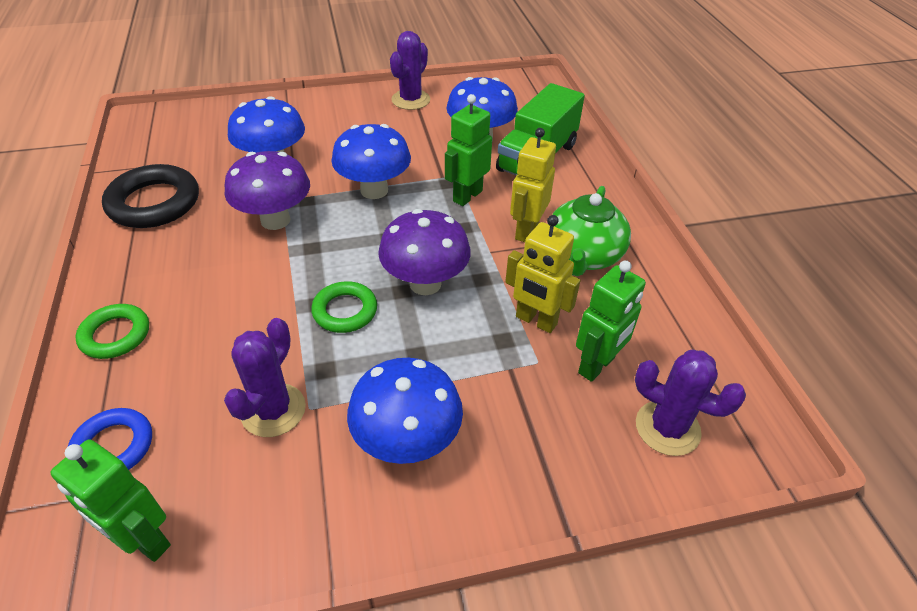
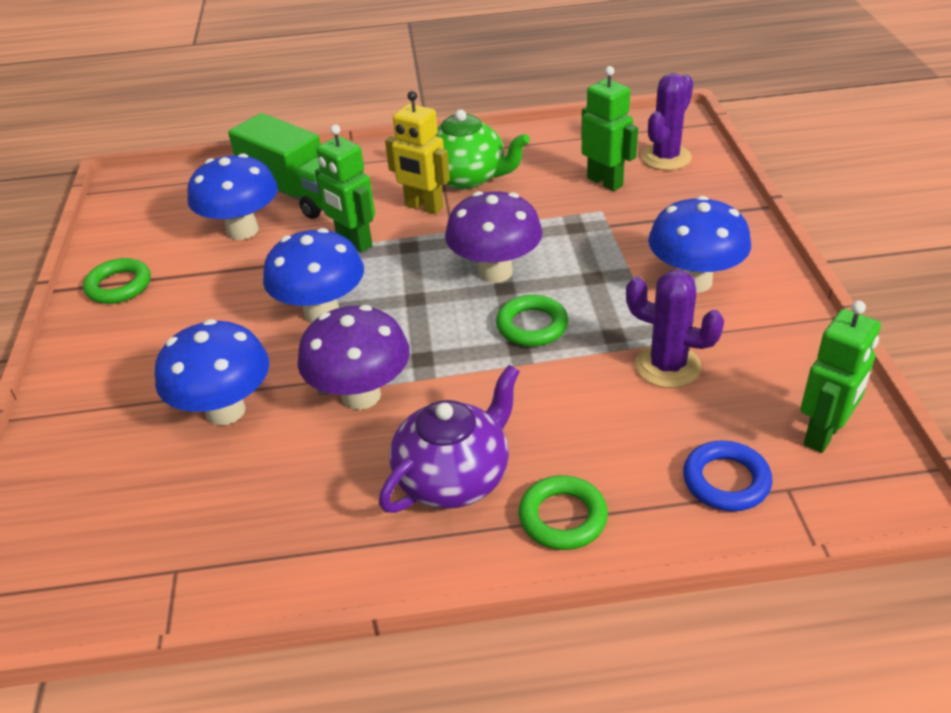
camera: 80 degrees left, 5 degrees down
(154, 203) = (285, 534): black ring -> none
(177, 274) = (454, 477): none -> purple teapot
(411, 100) = (119, 286): purple cactus -> green ring
(536, 321) = (552, 208): yellow robot -> none

